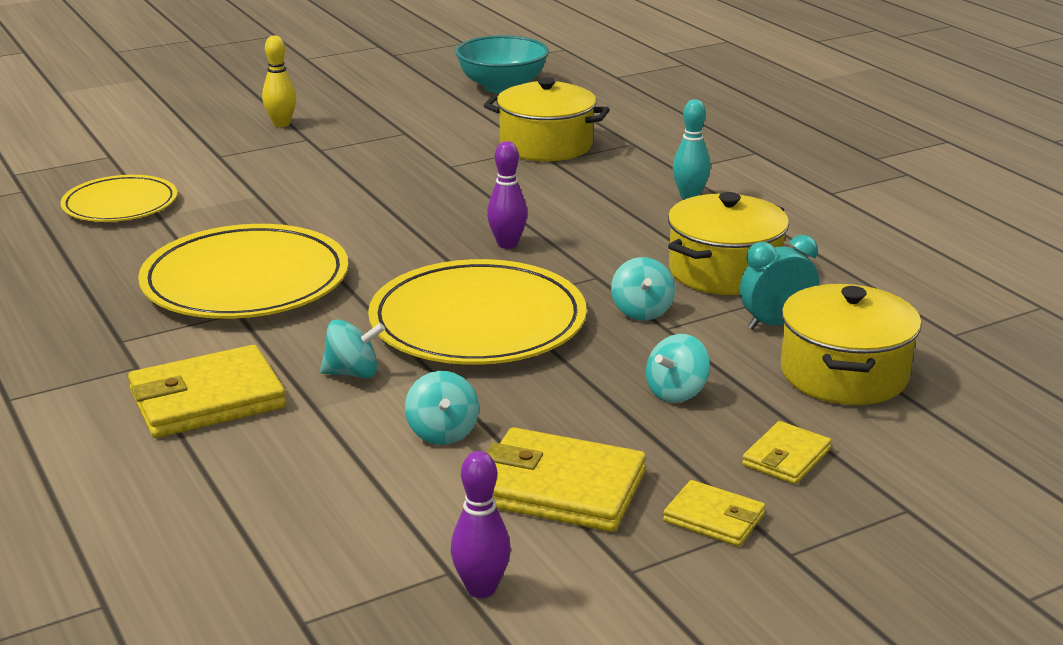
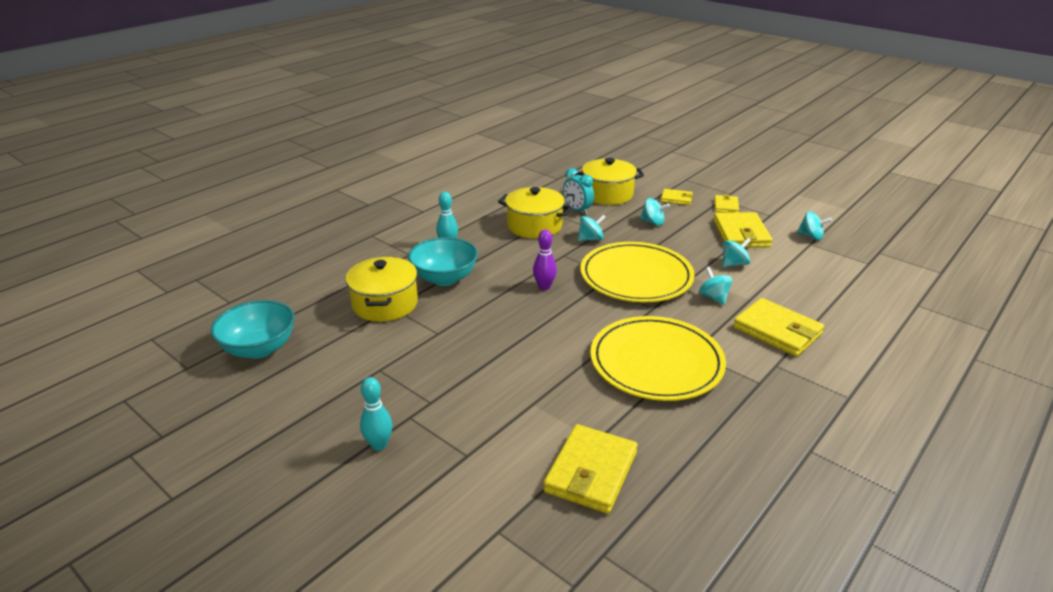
camera: 110 degrees left, 5 degrees up
(120, 204) = (591, 472): yellow plate -> yellow wallet
(281, 124) = (379, 445): yellow bowling pin -> turquoise bowling pin
(481, 589) = (810, 237): purple bowling pin -> turquoise spinning top
(586, 184) = (444, 278): none -> turquoise bowl

